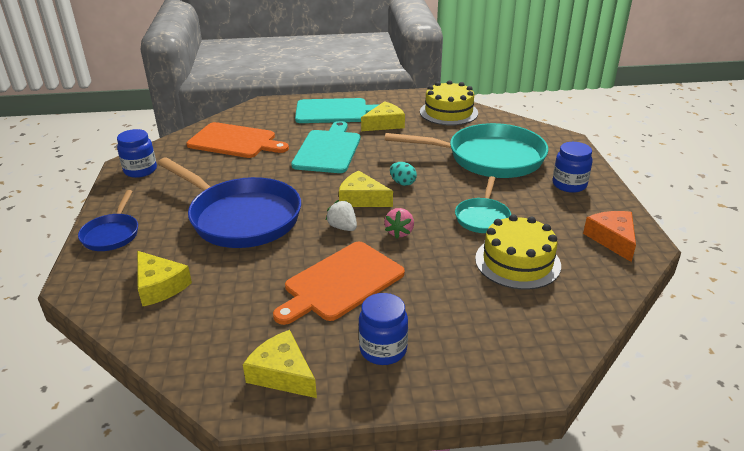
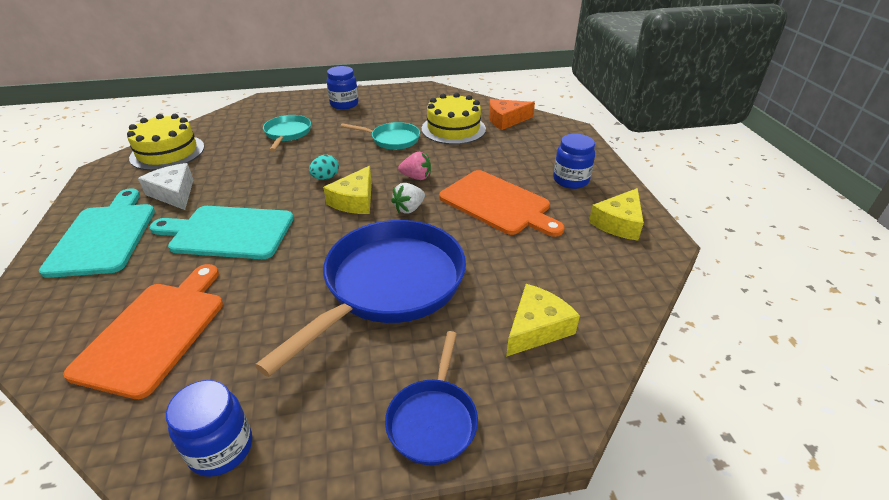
camera: 95 degrees left, 5 degrees up
(112, 234) = (433, 419): blue pan -> blue pan turned 105 degrees clockwise
(384, 124) = (174, 193): yellow cheese -> white cheese
(489, 158) = (287, 134): turquoise pan -> turquoise pan, size x0.50
(612, 239) = (421, 97): orange cheese -> orange cheese (506, 120)

